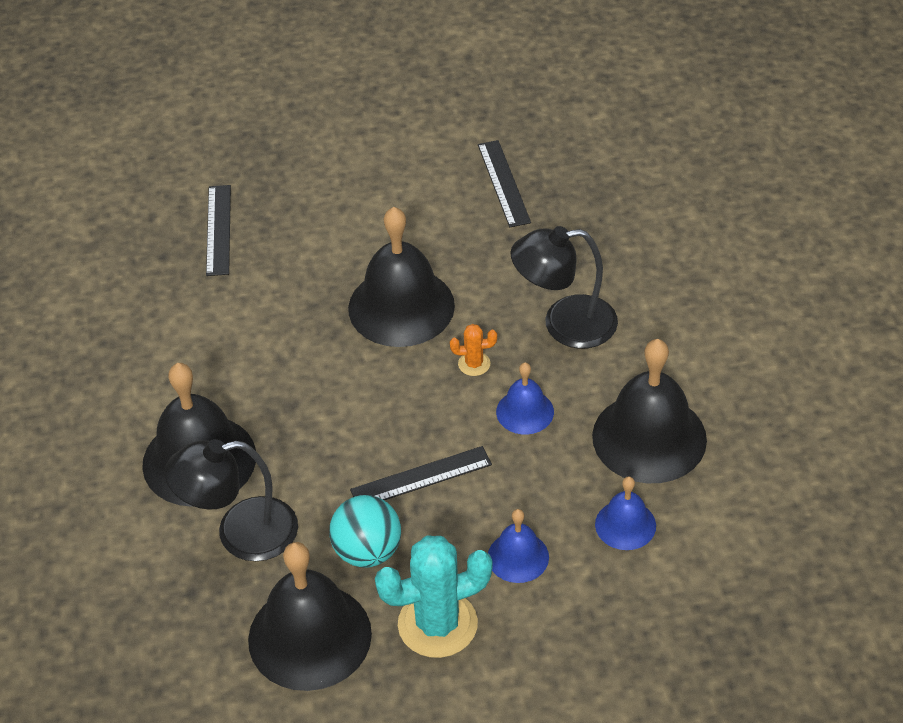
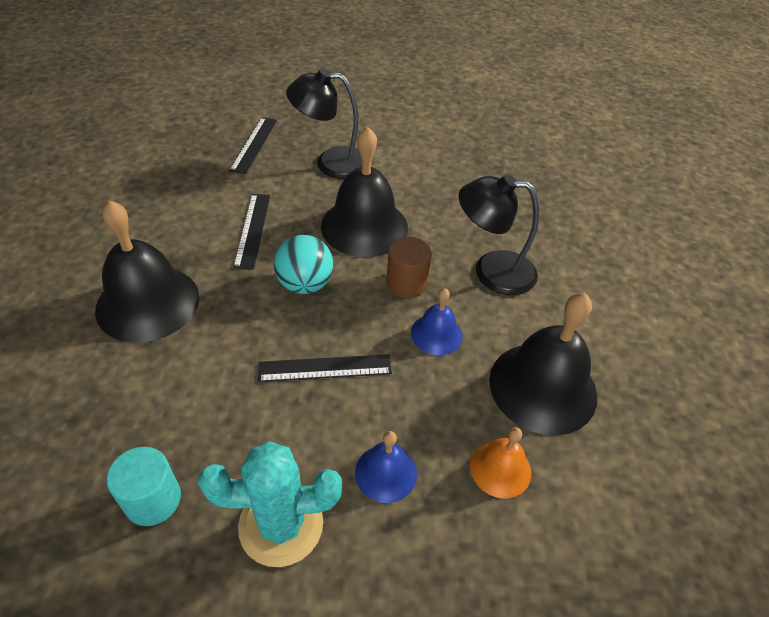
camera: 10 degrees right, 0 degrees up
(240, 533) = (146, 376): black lamp -> black lamp (331, 163)
(309, 636) = (153, 499): black bell -> turquoise cylinder
(367, 551) = (247, 426): turquoise ball -> turquoise ball (305, 284)
(474, 364) = (406, 283): orange cactus -> brown cylinder
(503, 183) = (473, 162): black ruler -> black ruler (253, 230)
(625, 525) = (500, 469): blue bell -> orange bell

